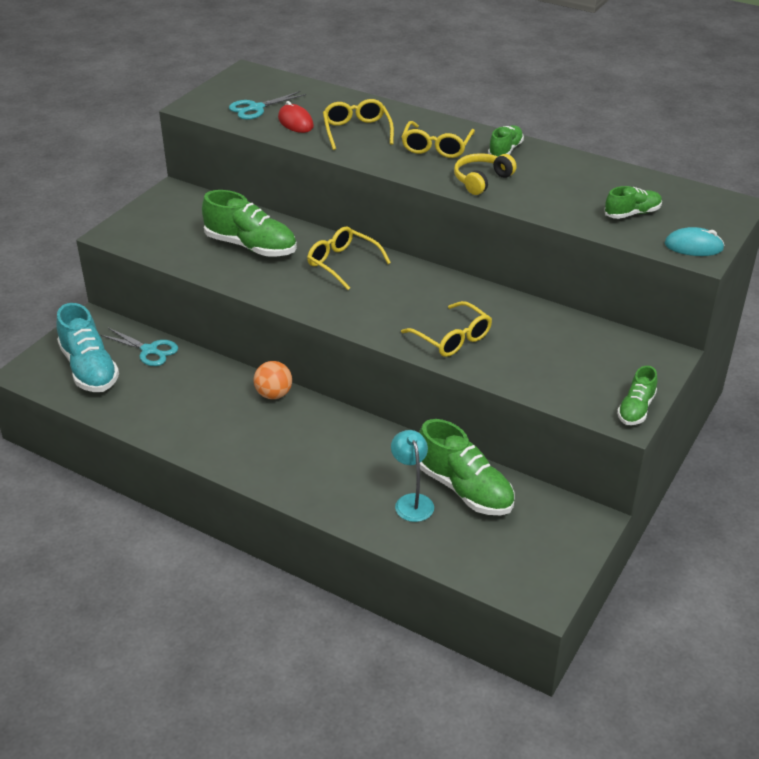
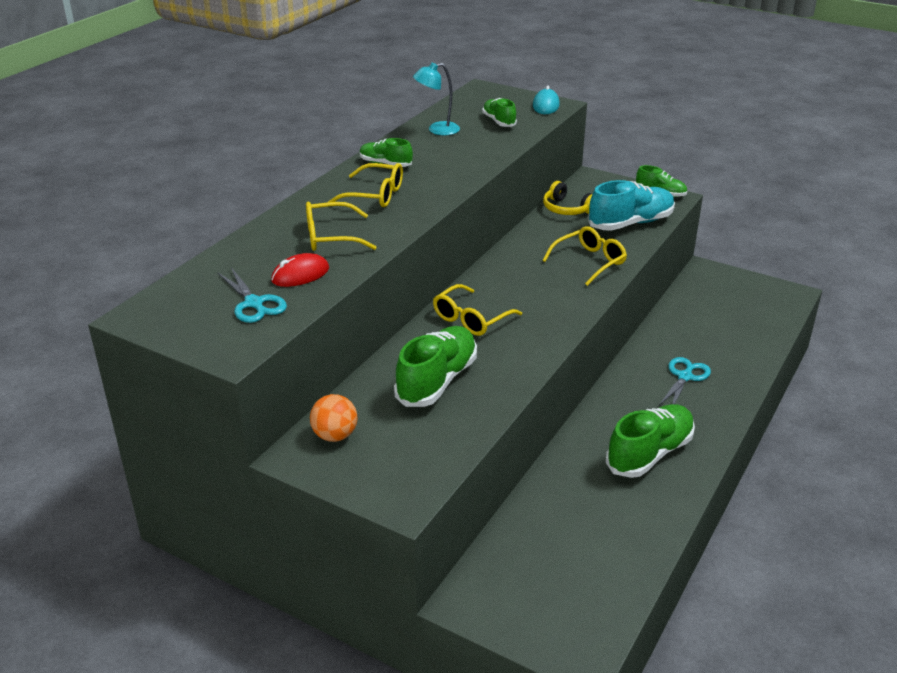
camera: 90 degrees left, 5 degrees down
(89, 369) = (566, 589): turquoise shoe -> turquoise shoe (630, 223)
(149, 350) = (523, 536): turquoise scissors -> turquoise scissors (685, 377)
(274, 394) = (589, 431): orange ball -> orange ball (335, 436)
(412, 501) = (714, 348): turquoise lamp -> turquoise lamp (437, 130)
(464, 489) = (690, 322): green shoe -> green shoe (649, 454)
(481, 180) = (443, 176): yellow headphones -> yellow headphones (567, 209)

